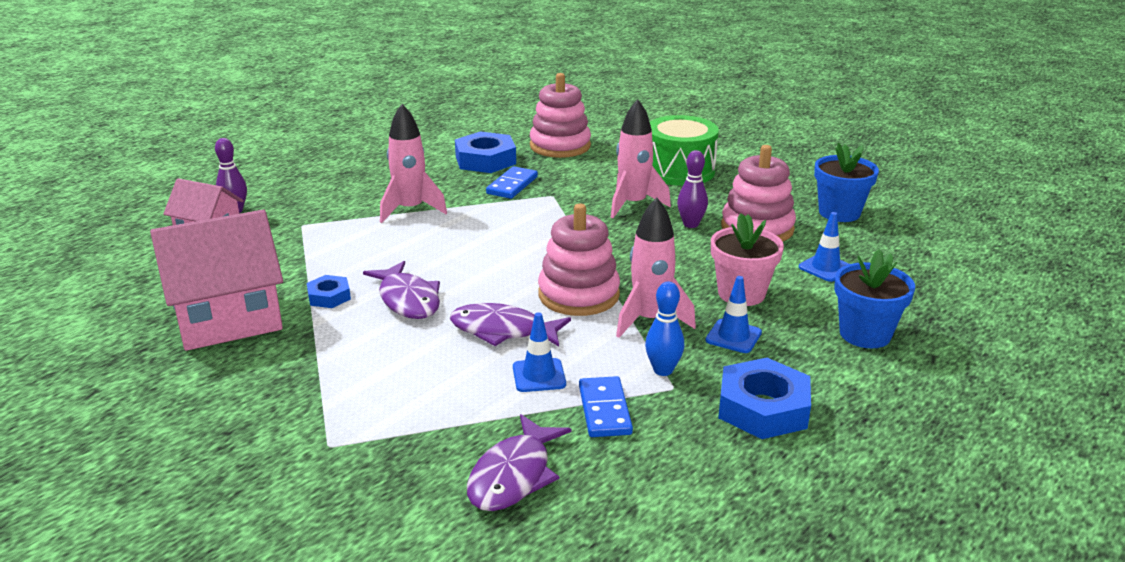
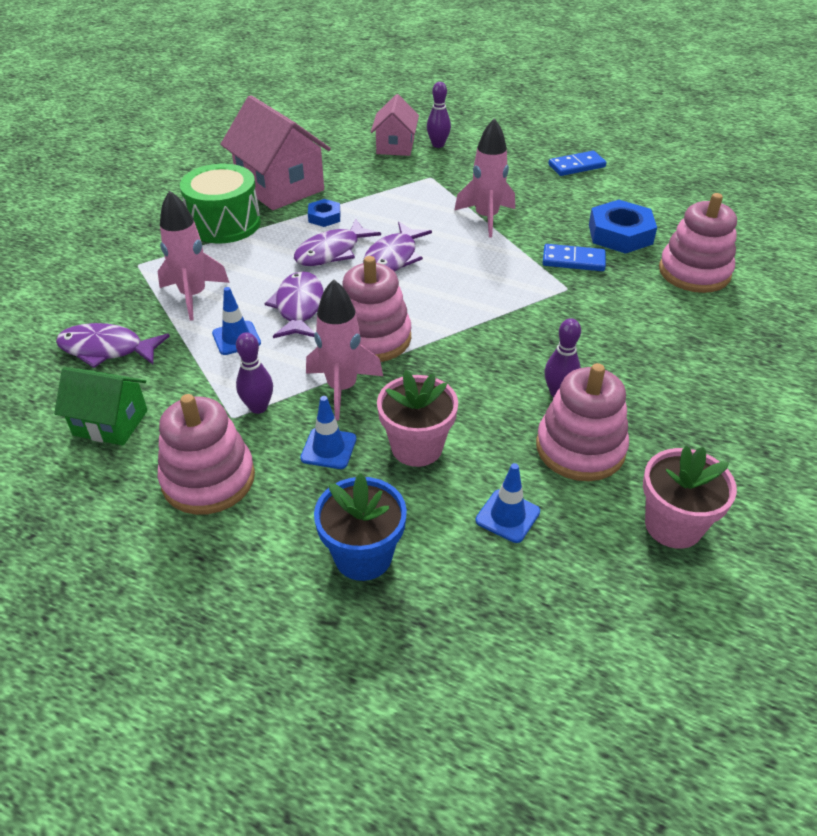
camera: 75 degrees right, 15 degrees up
(446, 266) = (393, 258): none -> purple fish
(604, 410) = (193, 381): blue domino -> blue domino (576, 166)
(633, 204) = (581, 344): pink rocket -> pink rocket (193, 296)
(658, 473) = (110, 423): none -> green house
(663, 370) = (258, 407): blue bowling pin -> purple bowling pin
(679, 171) = (697, 368): green drum -> green drum (225, 223)
(763, 408) = (208, 479): blue nut -> pink stacking toy
(839, 213) = (673, 525): blue flower pot -> pink flower pot

